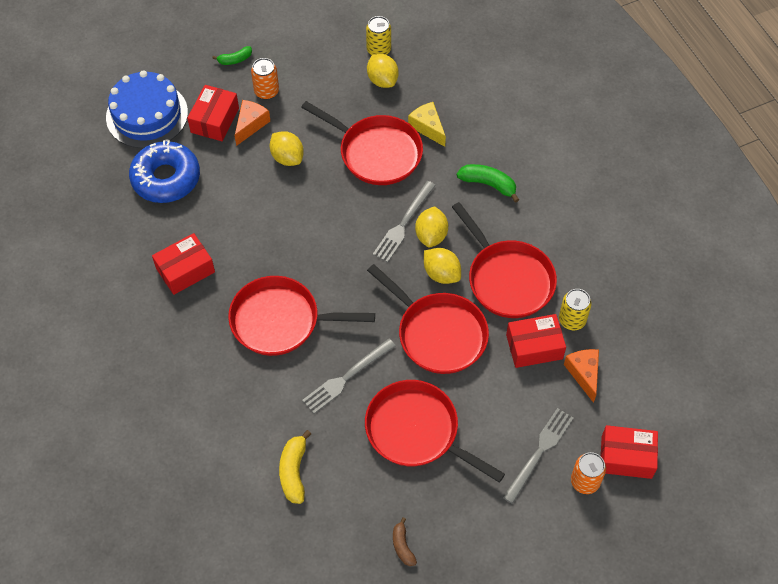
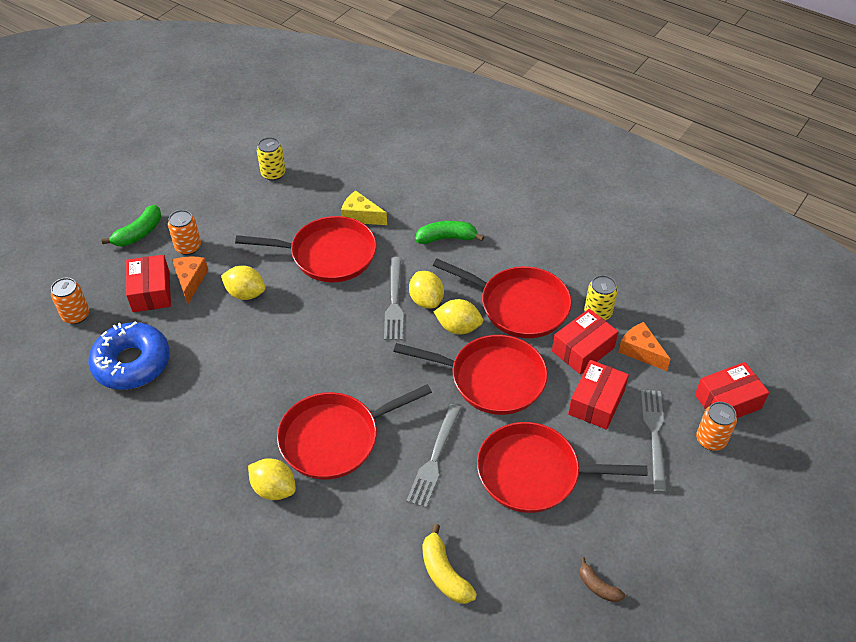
camera: 30 degrees left, 10 degrees down
(147, 115) = (76, 315): blue cake -> orange can
(185, 270) = (206, 438): red box -> red box (596, 402)
(235, 59) = (139, 233): green banana -> green banana, size x1.58
(382, 80) = (293, 196): yellow lemon -> yellow lemon (274, 489)

